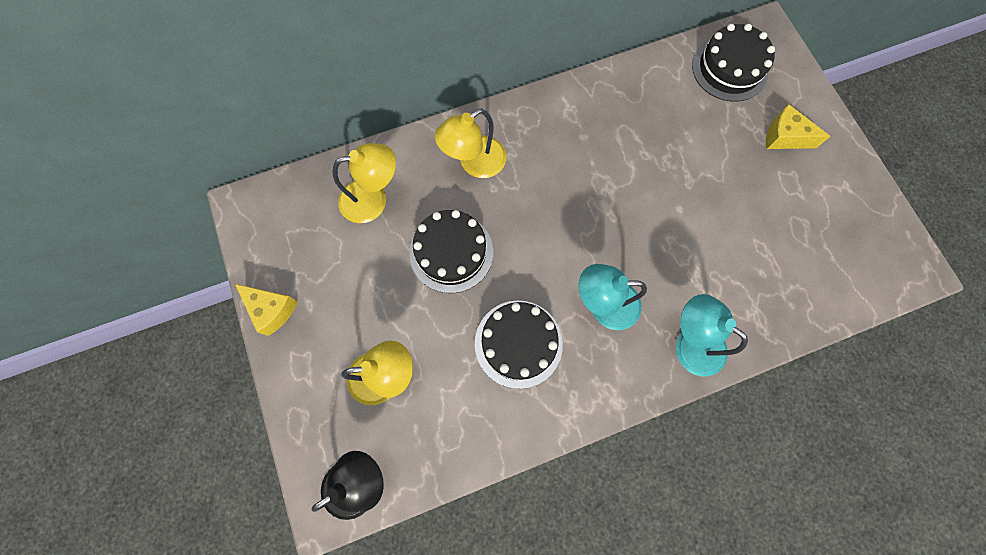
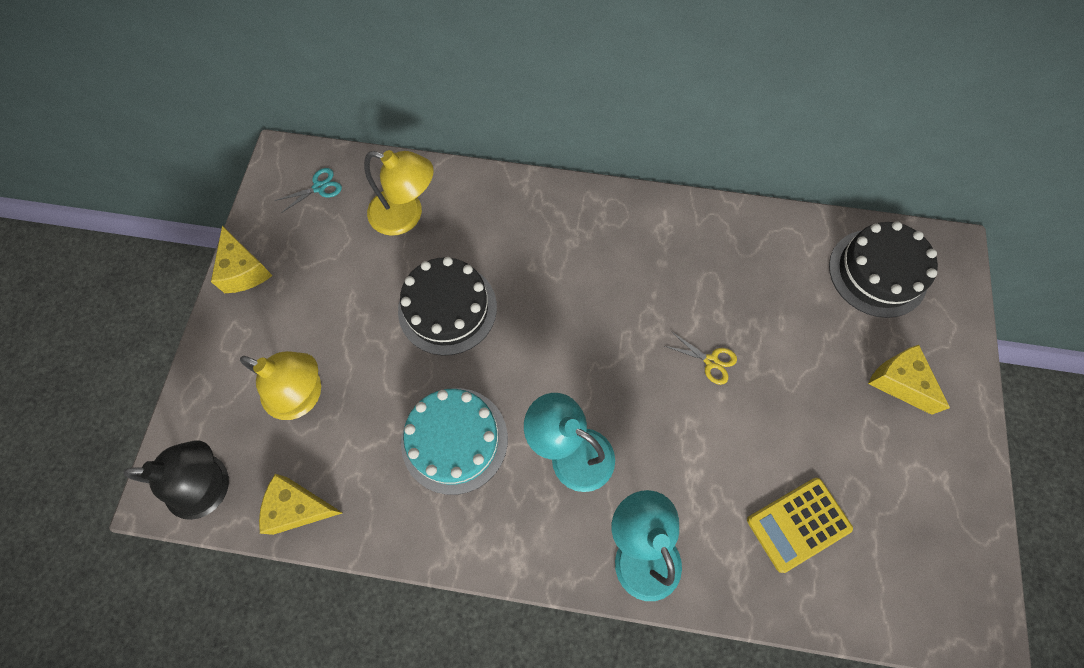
camera: 30 degrees right, 5 degrees down
(288, 213) = (319, 187): none -> turquoise scissors
(437, 457) = (299, 507): none -> yellow cheese
(474, 163) = (528, 232): yellow lamp -> none
(518, 343) = (454, 440): black cake -> turquoise cake
(659, 189) = (711, 361): none -> yellow scissors
(777, 267) = (798, 524): none -> yellow calculator

